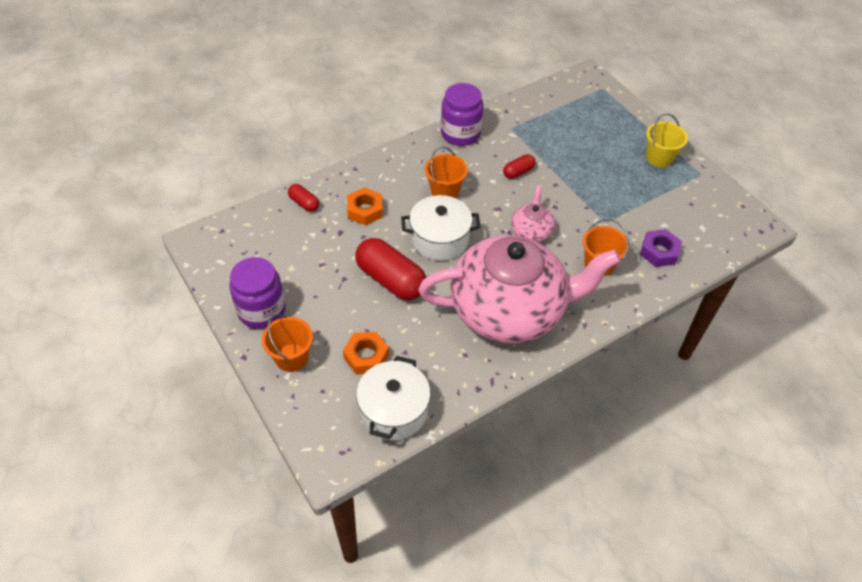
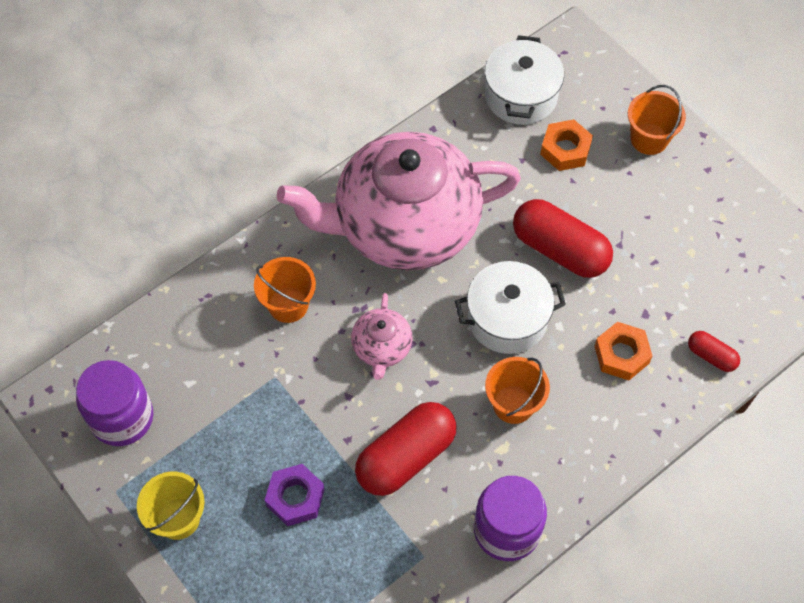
camera: 175 degrees right, 10 degrees up
(262, 310) = (705, 190): purple jar -> purple jar (122, 417)
(518, 172) = (406, 457): red capsule -> red capsule, size x2.03
(659, 252) = (204, 335): purple nut -> purple nut (295, 498)

